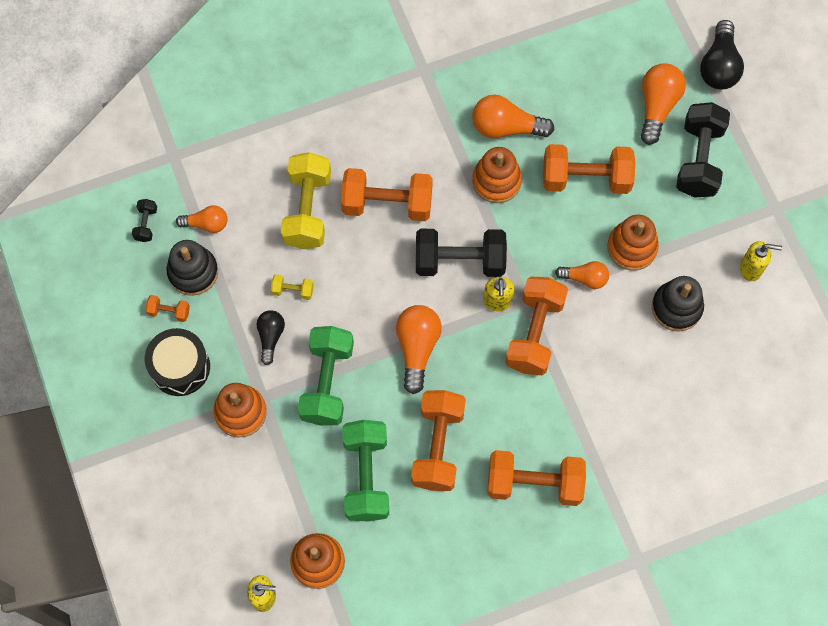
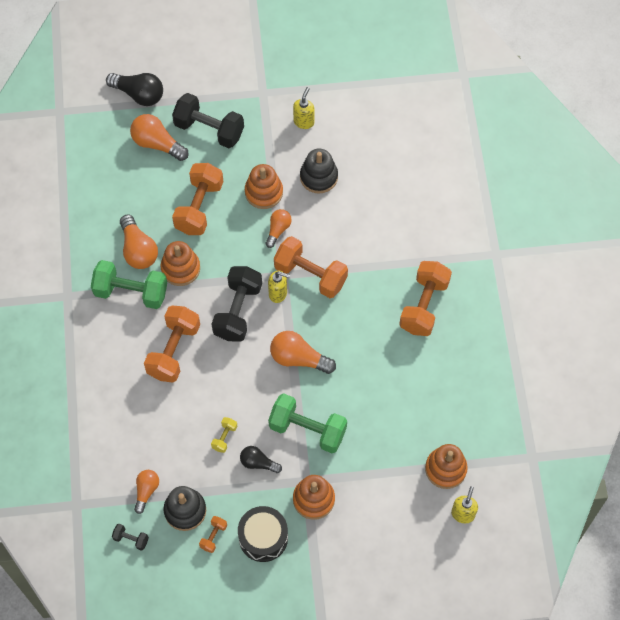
camera: 75 degrees left, 5 degrees down
(308, 210) = (159, 410): yellow dumbbell -> none
(366, 476) = (388, 419): green dumbbell -> green dumbbell (131, 292)
(438, 446) = (379, 363): orange dumbbell -> none
(506, 127) = (138, 250): orange light bulb -> orange light bulb turned 45 degrees counterclockwise

